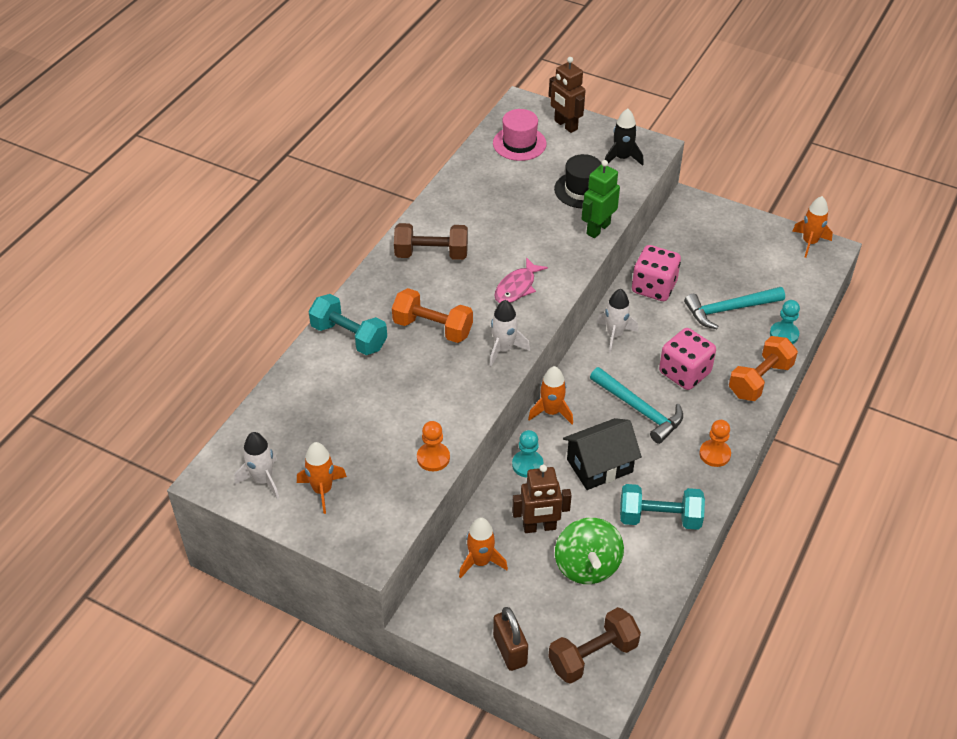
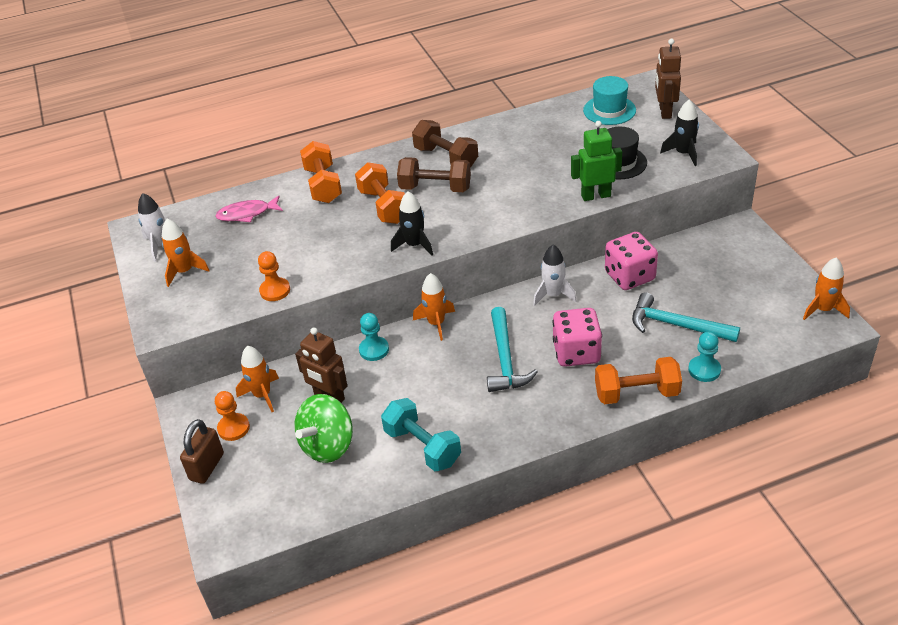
camera: 45 degrees right, 5 degrees down
(349, 337) = (323, 185): turquoise dumbbell -> orange dumbbell
(504, 349) = (414, 245): white rocket -> black rocket
(517, 287) = (479, 208): pink fish -> pink fish (247, 214)
(519, 143) = (609, 110): pink hat -> turquoise hat
(593, 655) = (254, 510): brown dumbbell -> brown dumbbell (435, 188)
(599, 466) = (424, 381): black house -> none
(714, 454) = (525, 427): orange pawn -> orange pawn (233, 428)

